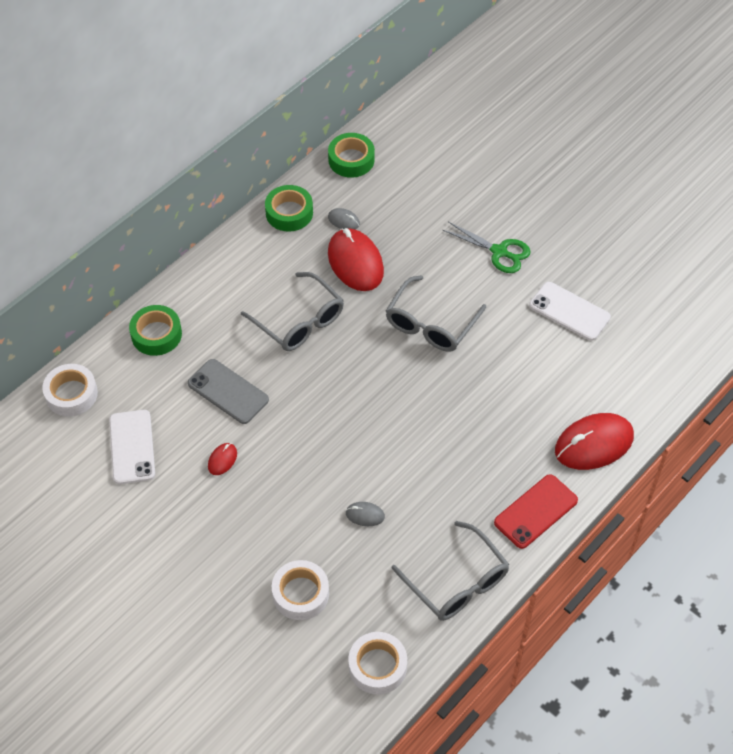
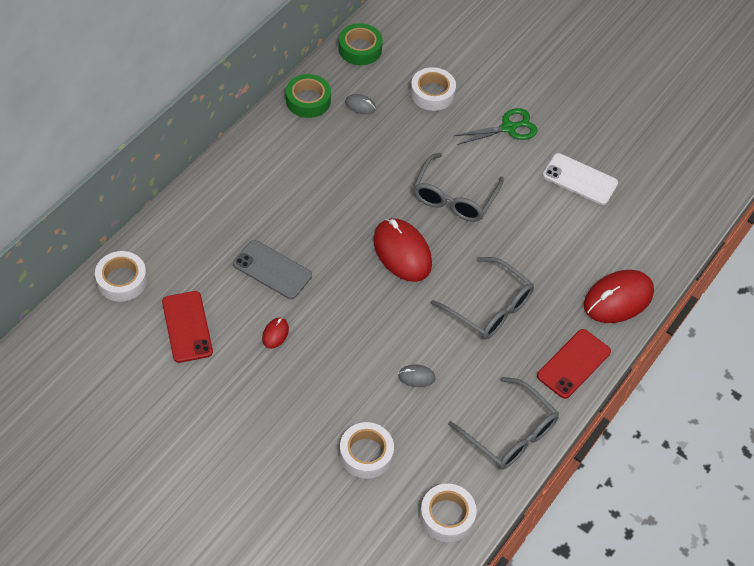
camera: 10 degrees left, 0 degrees up
(132, 447) = (187, 327): white phone -> red phone
(156, 334) = (196, 220): green tape -> none
(299, 321) = (331, 201): grey glasses -> grey glasses (489, 307)
(355, 262) = (376, 144): red mouse -> red mouse (402, 252)
(422, 211) = (432, 93): none -> white tape
(499, 252) = (508, 128): green scissors -> green scissors turned 45 degrees counterclockwise

